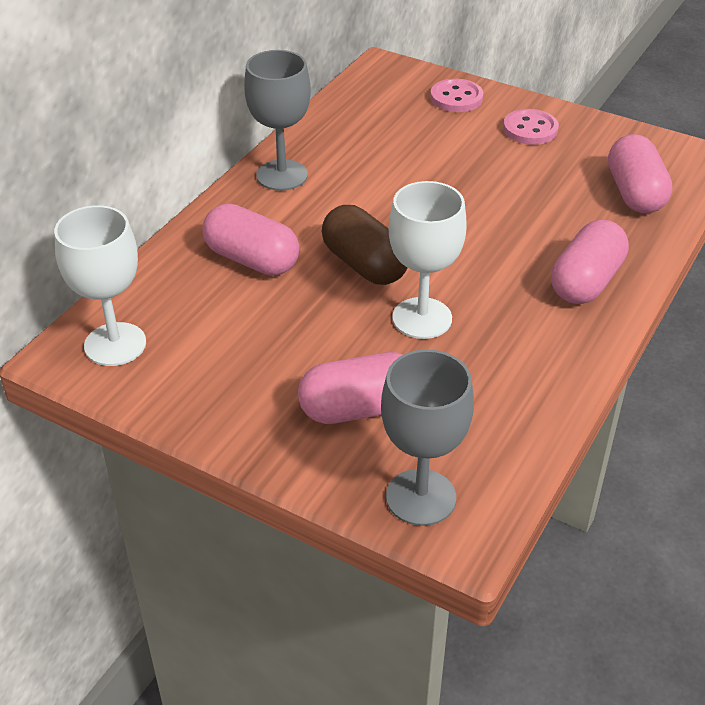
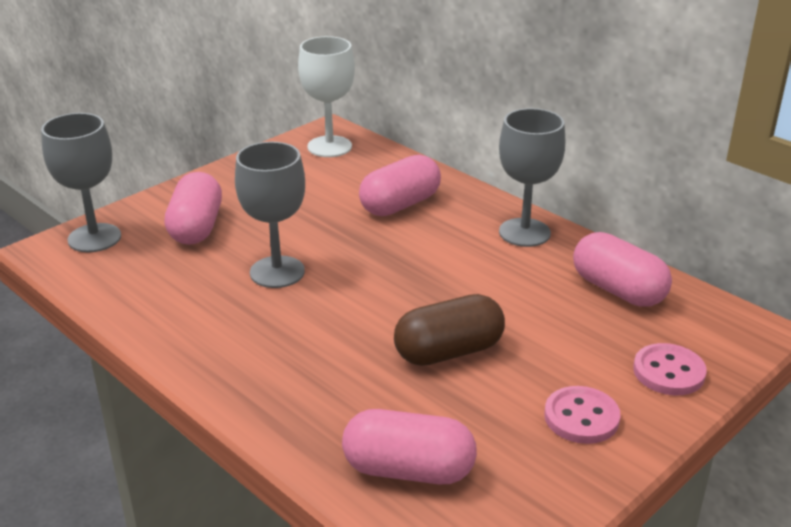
camera: 105 degrees right, 10 degrees down
(364, 265) = (366, 255): brown capsule -> brown capsule (449, 352)
(422, 318) = (277, 272): white goblet -> grey goblet
(586, 282) = (268, 380): pink capsule -> pink capsule (618, 290)

